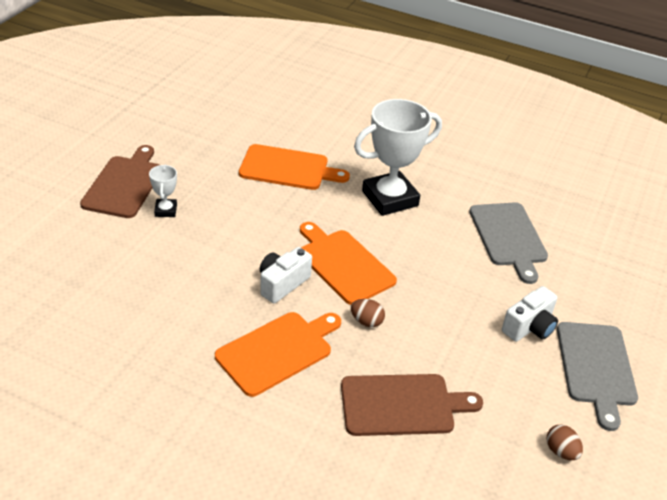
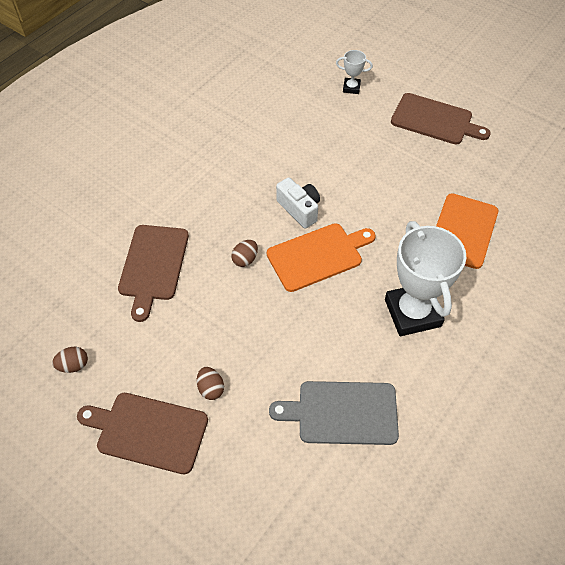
camera: 105 degrees right, 15 degrees up
(166, 210) = (399, 144): white trophy -> white trophy (351, 88)
(278, 351) = (226, 197): orange cutting board -> none
(529, 327) = (211, 388): white camera -> brown egg
(596, 368) = (148, 431): grey cutting board -> brown cutting board

